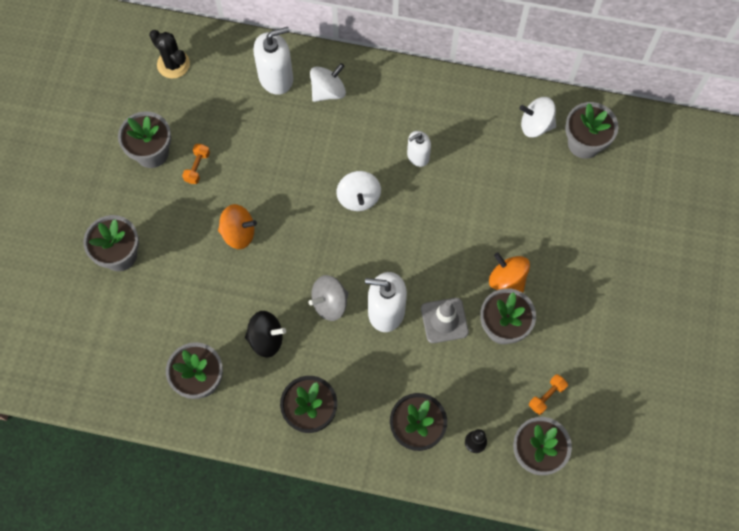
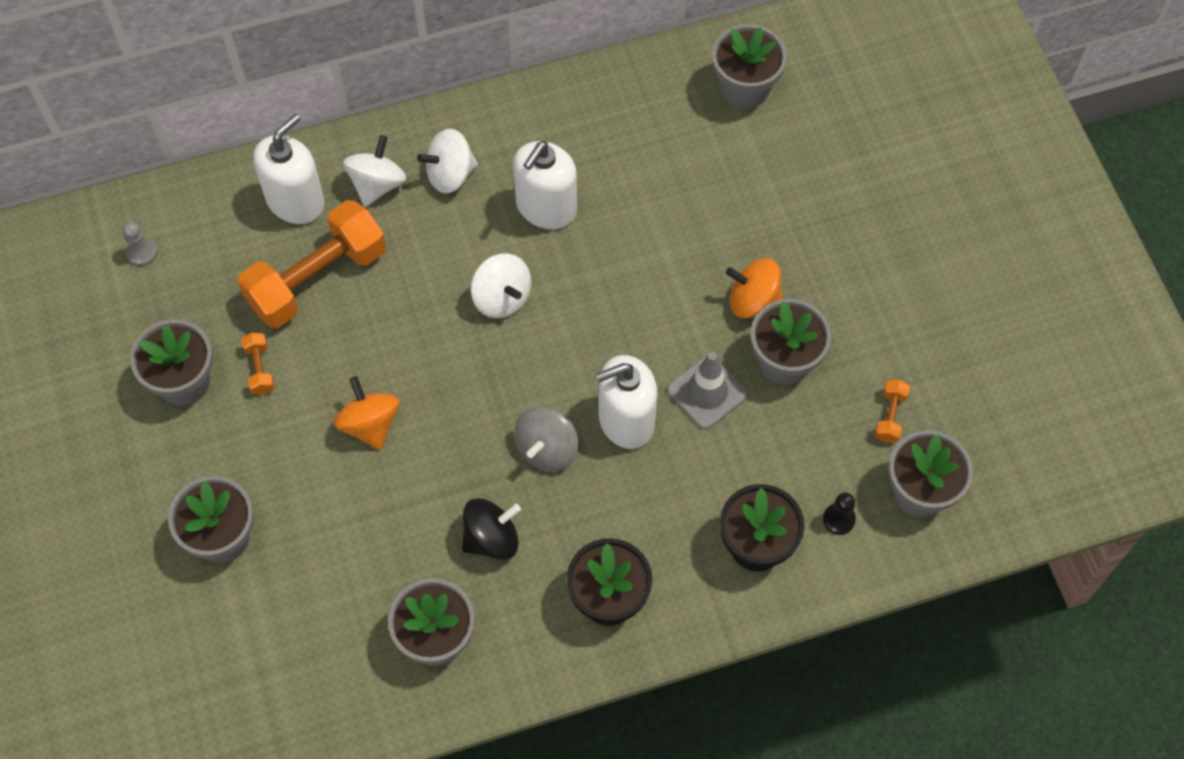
camera: 30 degrees left, 5 degrees down
(173, 64) = (142, 252): black cactus -> grey pawn
(238, 233) = (370, 424): orange spinning top -> orange spinning top turned 90 degrees counterclockwise
(260, 131) = (317, 279): none -> orange dumbbell
(418, 156) = (546, 207): white soap dispenser -> white soap dispenser, size x1.66
(536, 125) = (671, 95): white spinning top -> white spinning top (450, 174)

